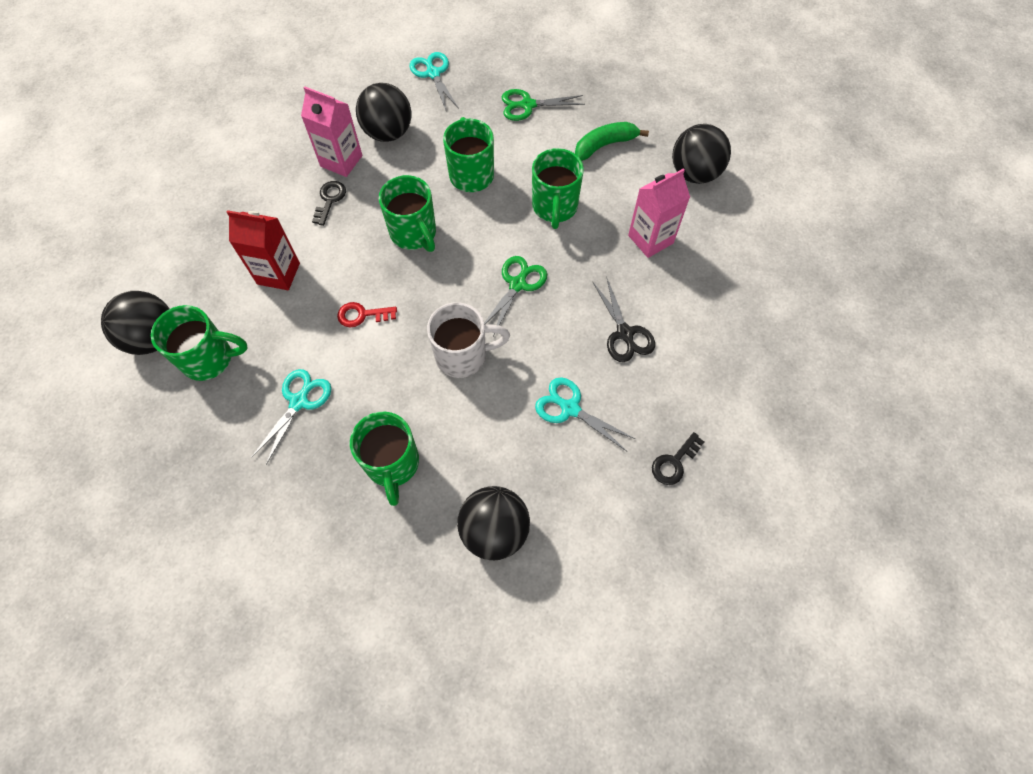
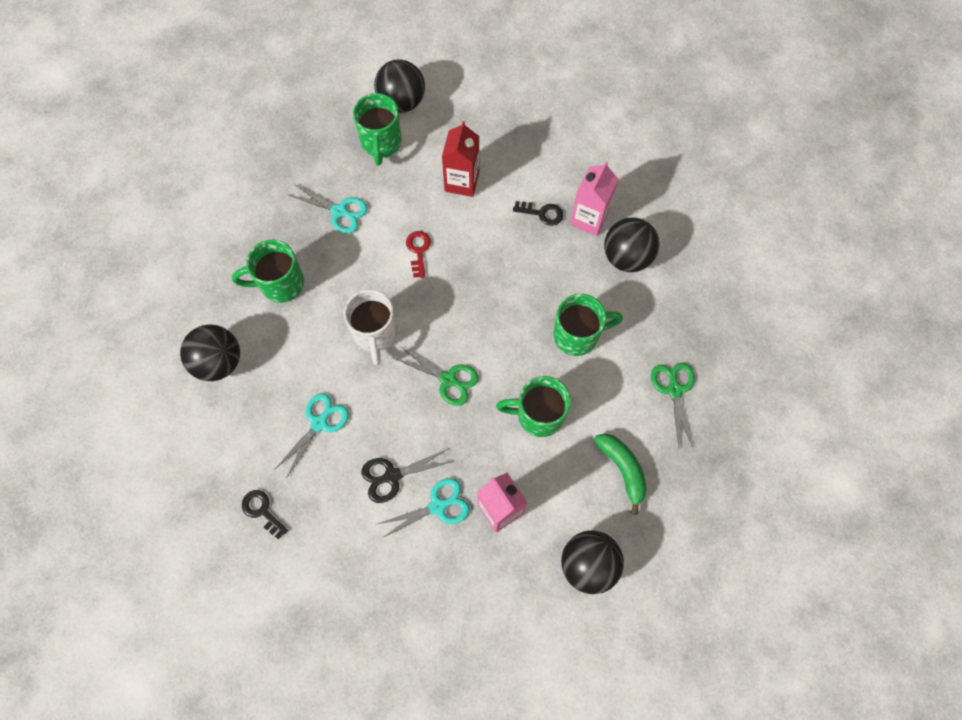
camera: 90 degrees right, 5 degrees up
(414, 234) = (504, 287): green mug -> none
(433, 74) = (711, 294): turquoise scissors -> turquoise scissors (438, 506)

